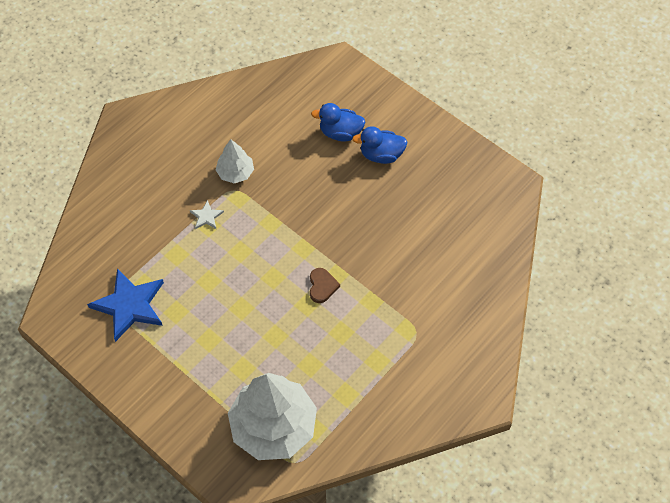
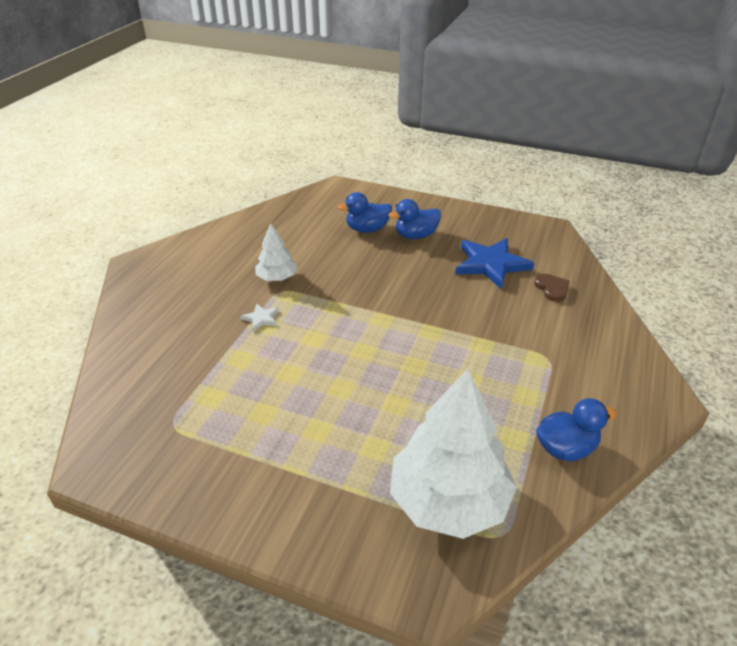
camera: 20 degrees left, 20 degrees down
(129, 305) = (200, 422): blue star -> blue star (491, 264)
(322, 286) = (422, 345): brown heart -> brown heart (552, 289)
(378, 415) = (565, 448): none -> blue duck

